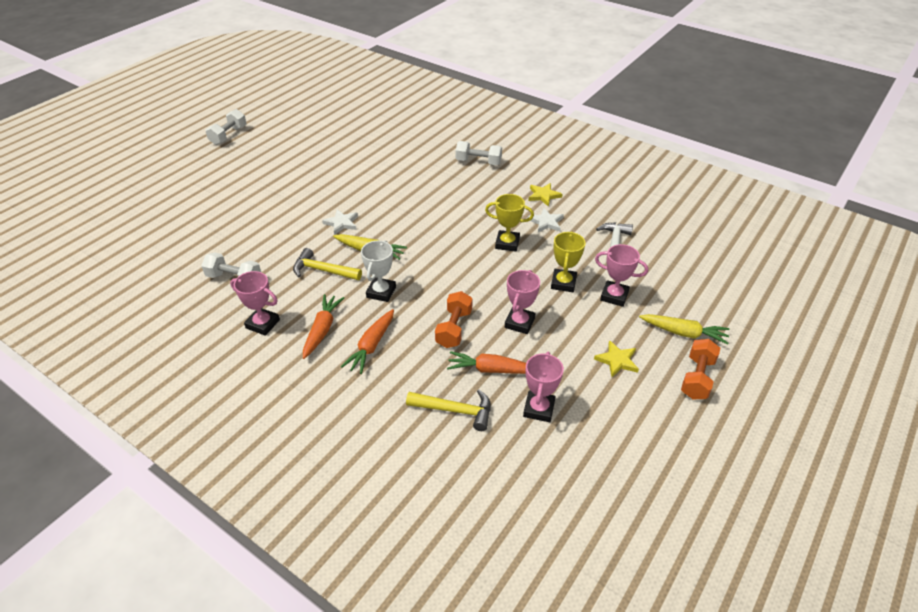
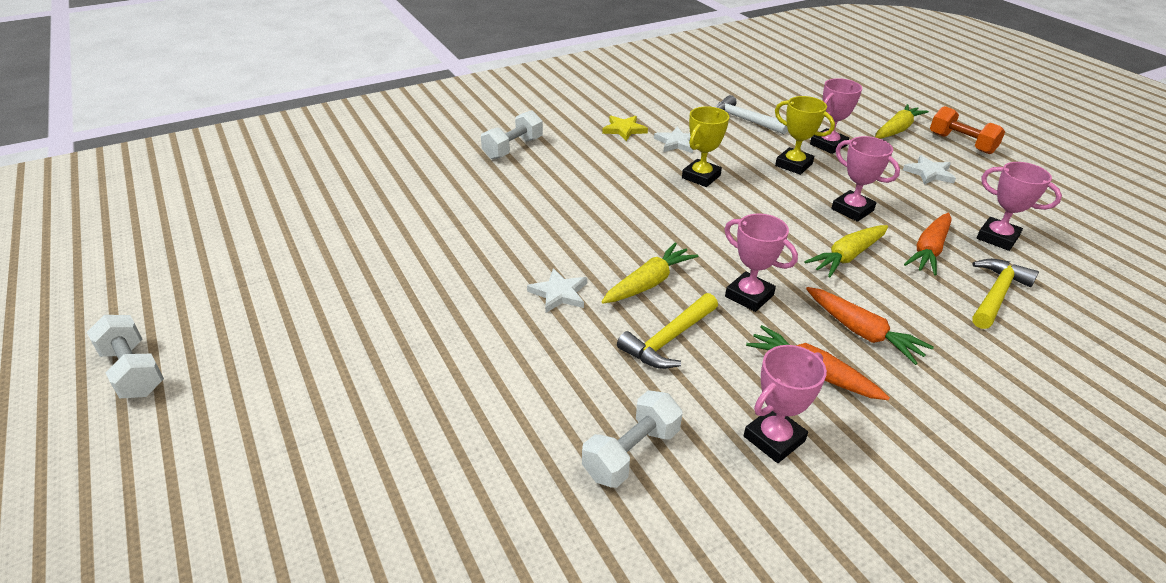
camera: 65 degrees left, 5 degrees down
(381, 292) = (749, 296): white trophy -> pink trophy
(454, 328) = (847, 256): orange dumbbell -> yellow carrot
(617, 360) = (929, 173): yellow star -> white star

